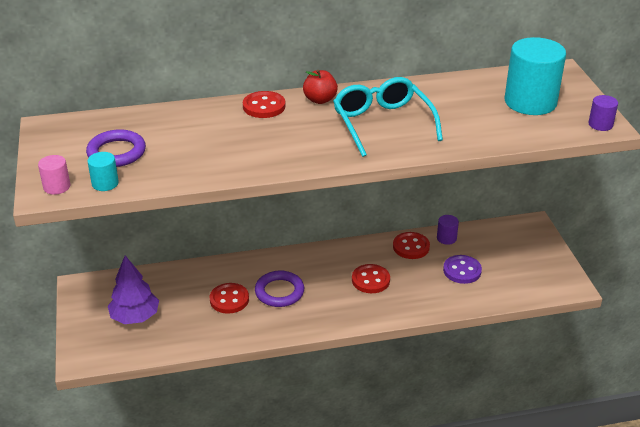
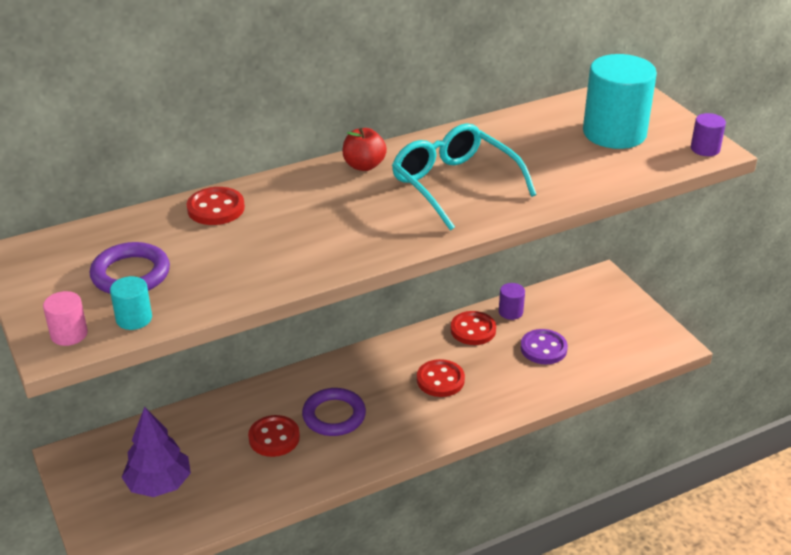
camera: 15 degrees left, 0 degrees up
(264, 106) = (297, 184): red button -> red button (216, 208)

